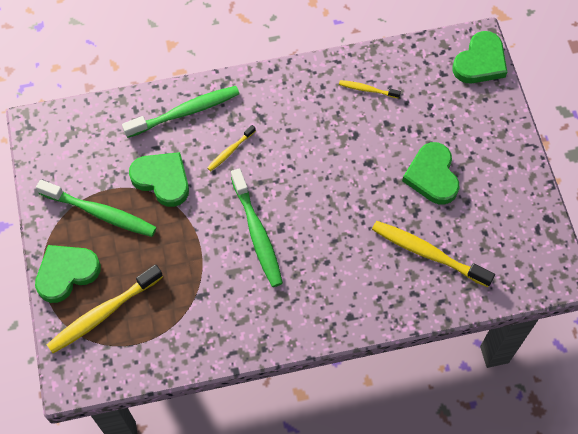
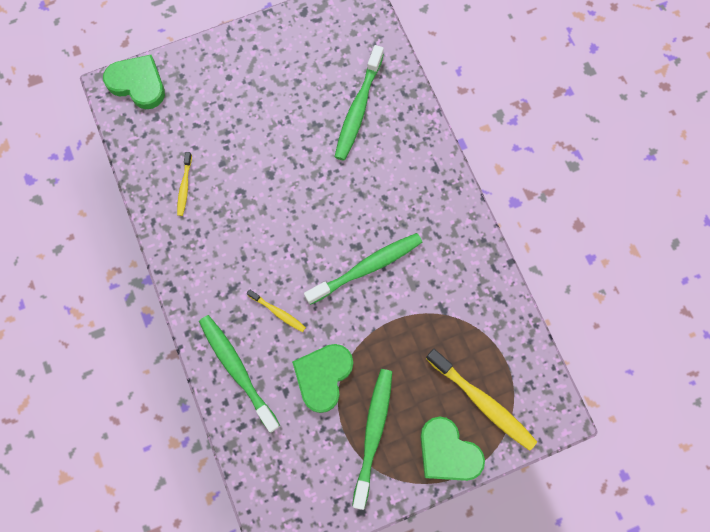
camera: 100 degrees left, 10 degrees up
(428, 253) = (358, 109): yellow toothbrush -> green toothbrush
(432, 176) = (275, 114): green heart -> none

